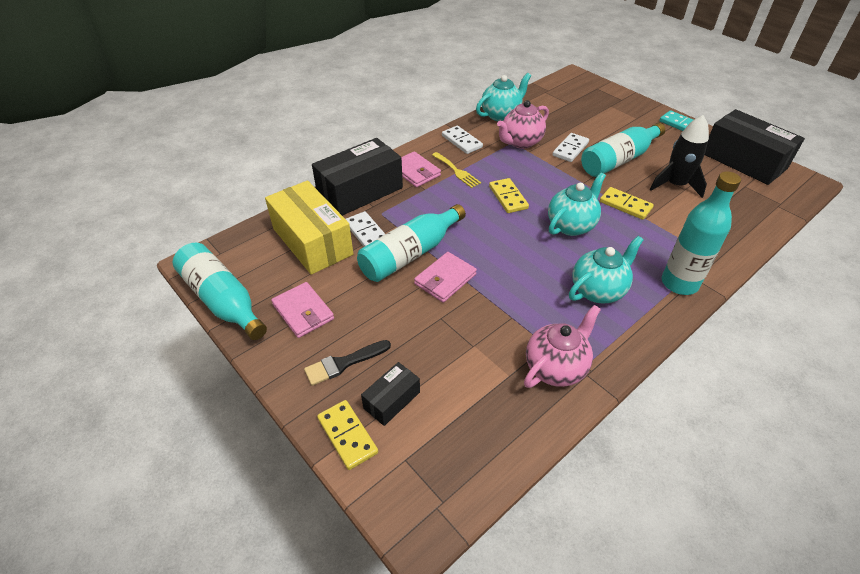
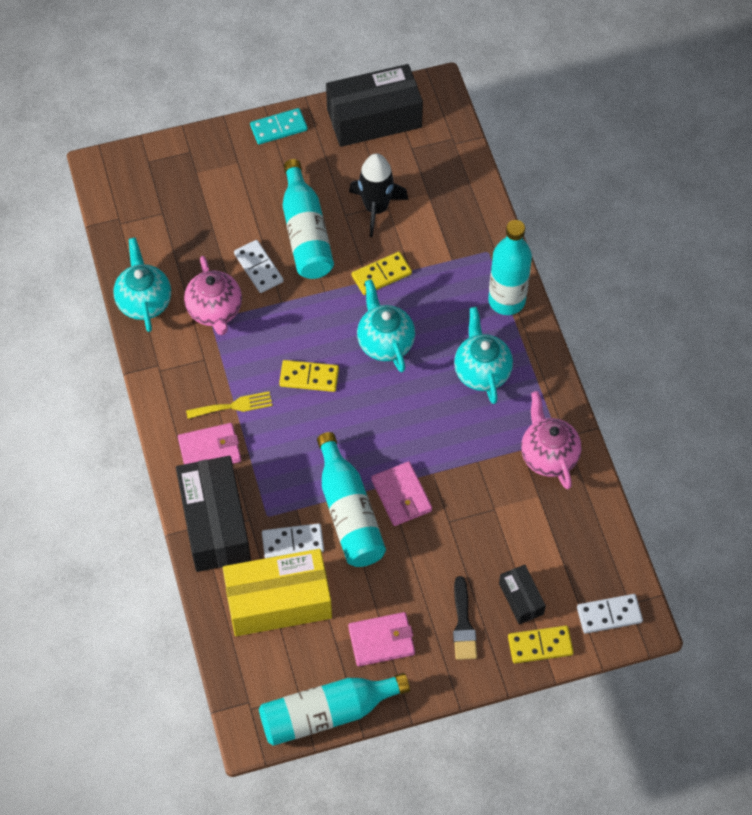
camera: 65 degrees left, 15 degrees up
(462, 141) = (176, 373): white domino -> white domino (609, 615)

